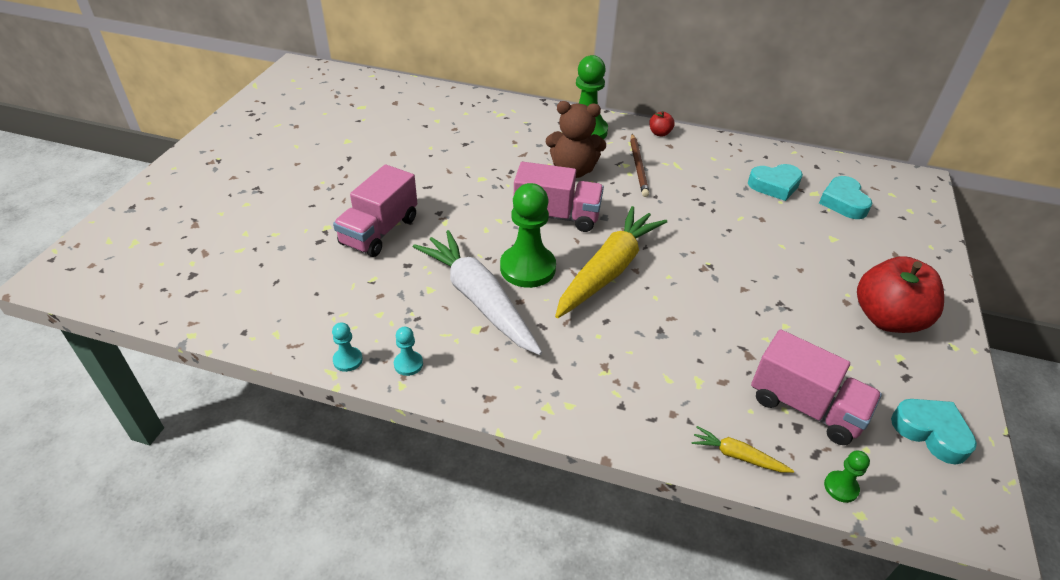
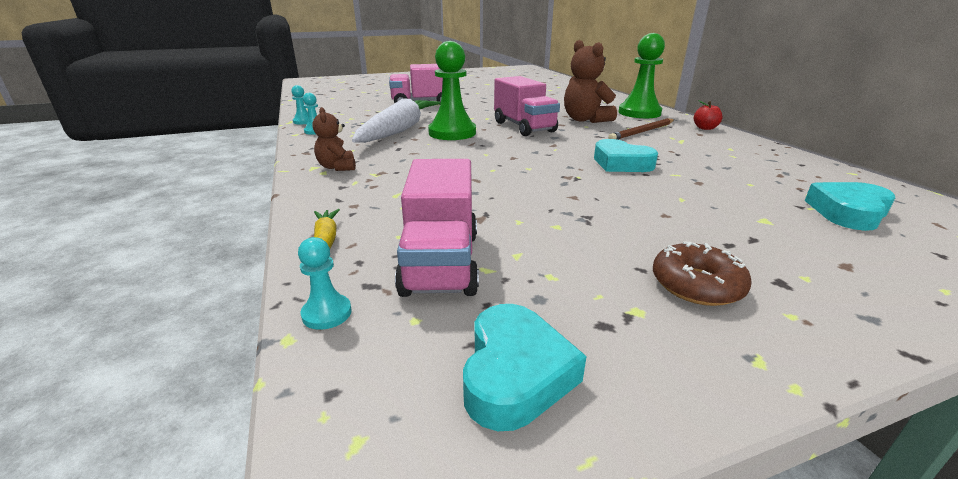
camera: 55 degrees right, 15 degrees down
(564, 390) = (337, 167): none -> brown teddy bear
(608, 270) = (495, 150): yellow carrot -> none
(774, 185) = (767, 176): turquoise heart -> turquoise heart (621, 163)
(841, 487) = (327, 313): green pawn -> turquoise pawn
(887, 319) = (696, 285): red apple -> brown donut

